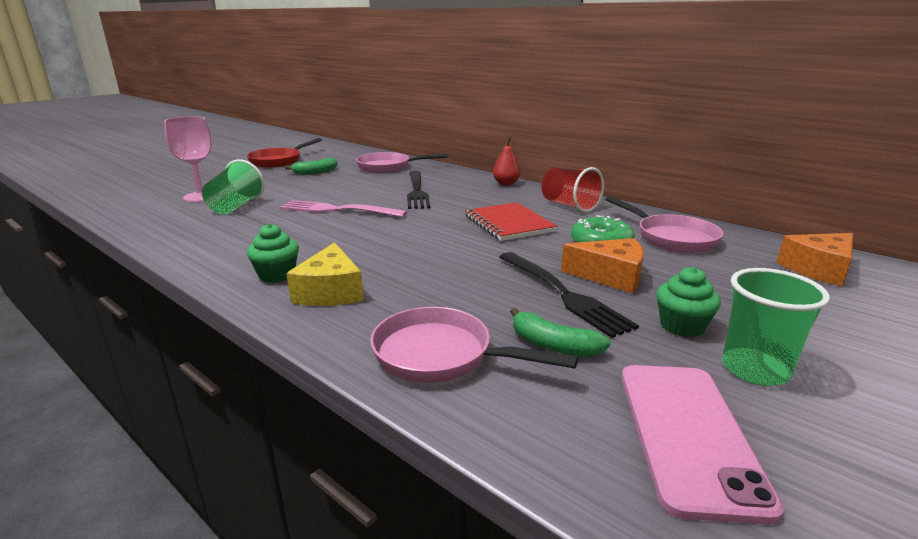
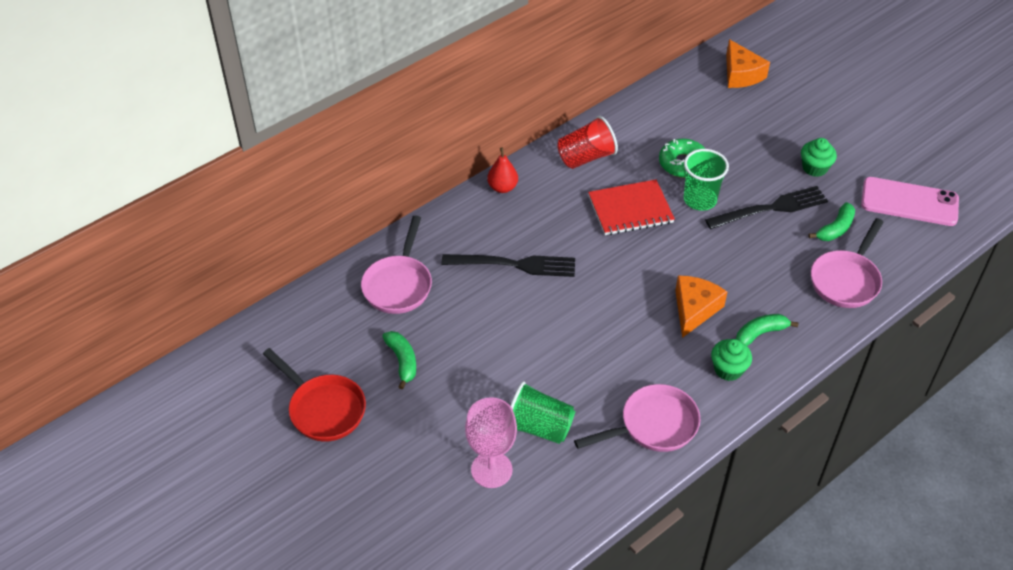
camera: 80 degrees left, 25 degrees up
(330, 291) = (760, 334): yellow cheese -> green banana
(337, 210) = (568, 334): pink fork -> none
(610, 276) = (744, 177): orange cheese -> orange cheese (694, 309)
(671, 238) = (676, 121): pink pan -> pink pan (653, 425)
(755, 369) = (858, 158): green cup -> green cup (700, 200)

